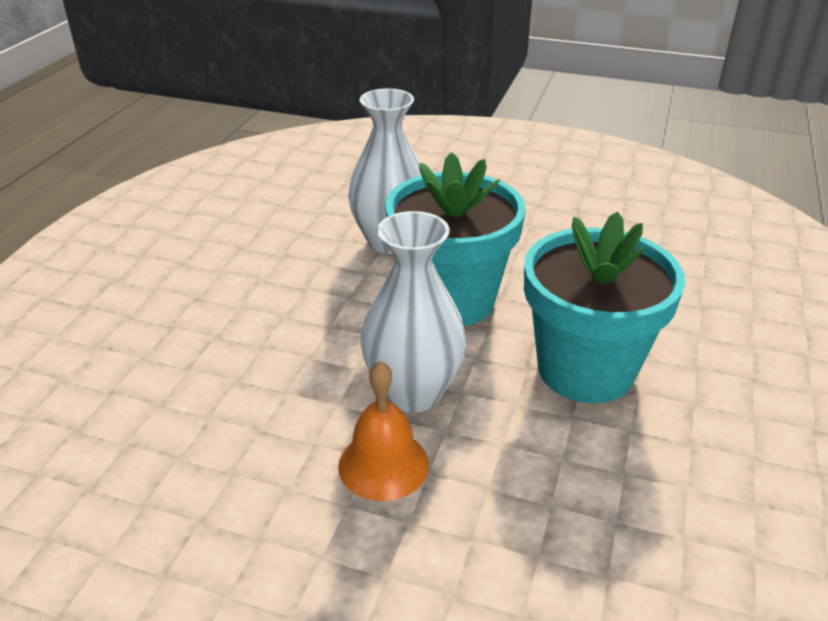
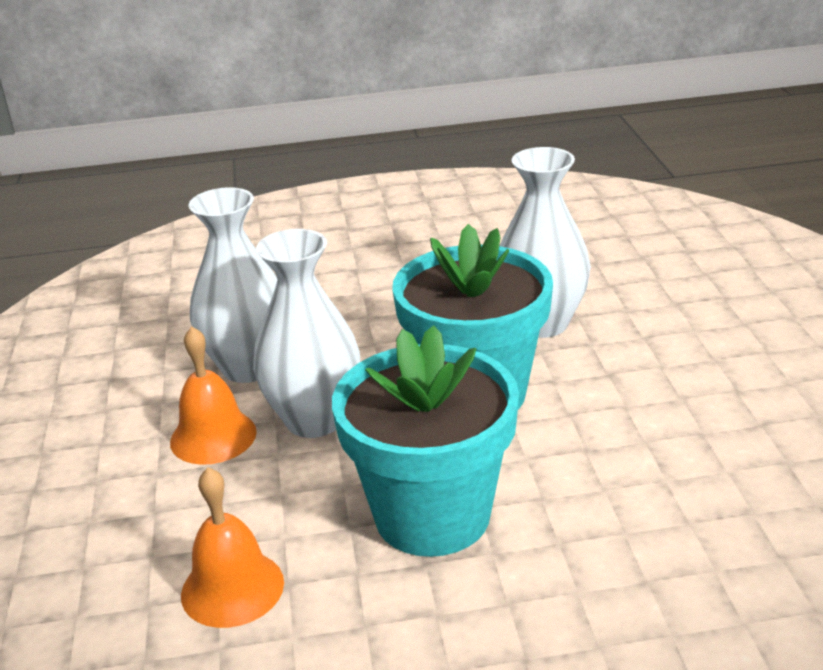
camera: 65 degrees right, 5 degrees down
(289, 409) = (249, 367): none -> white vase
(613, 509) = (232, 588): none -> orange bell

